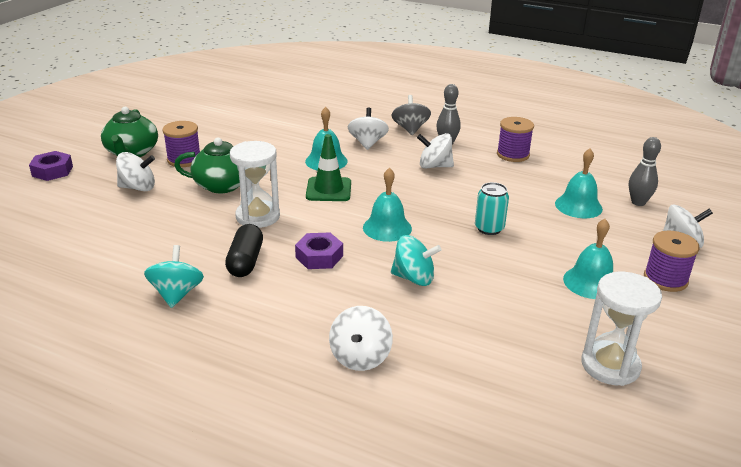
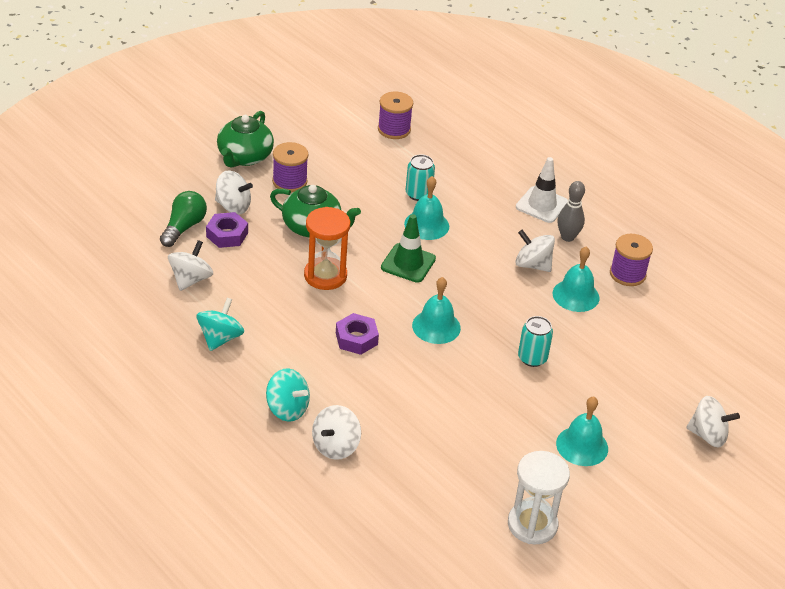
camera: 20 degrees right, 10 degrees up
(52, 171) = (164, 161): purple nut -> purple nut (227, 235)
(94, 214) = (184, 227): none -> green light bulb
(245, 261) = (291, 323): black capsule -> none
(258, 216) = (325, 276): white hourglass -> orange hourglass
(305, 144) = (418, 194): none -> turquoise can
(367, 143) = (483, 212): white spinning top -> white spinning top (190, 279)
(410, 129) = (542, 205): grey spinning top -> white traffic cone
(414, 278) = (425, 388): turquoise spinning top -> turquoise spinning top (287, 409)
(578, 206) = (643, 360): turquoise bell -> turquoise bell (576, 295)
(638, 202) = (709, 376): grey bowling pin -> none
(665, 279) = (655, 466): purple spool -> purple spool (394, 129)

